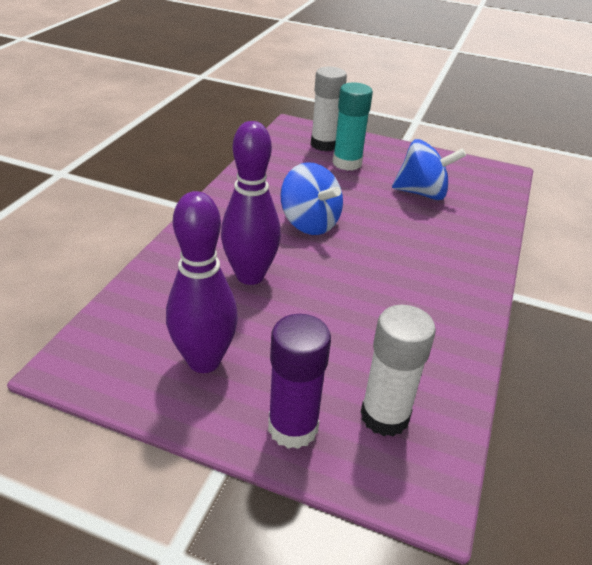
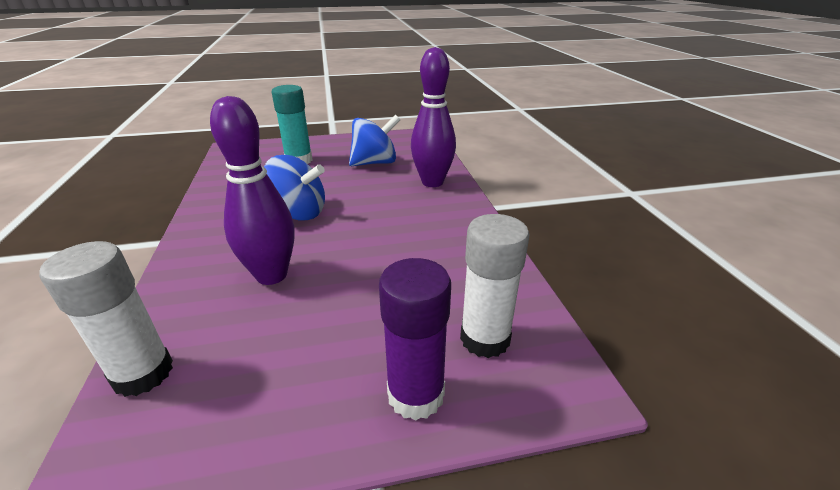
camera: 30 degrees left, 5 degrees down
(204, 361) = (276, 377): purple bowling pin -> purple bowling pin (432, 182)
(324, 144) = (269, 153): white glue stick -> white glue stick (143, 373)

